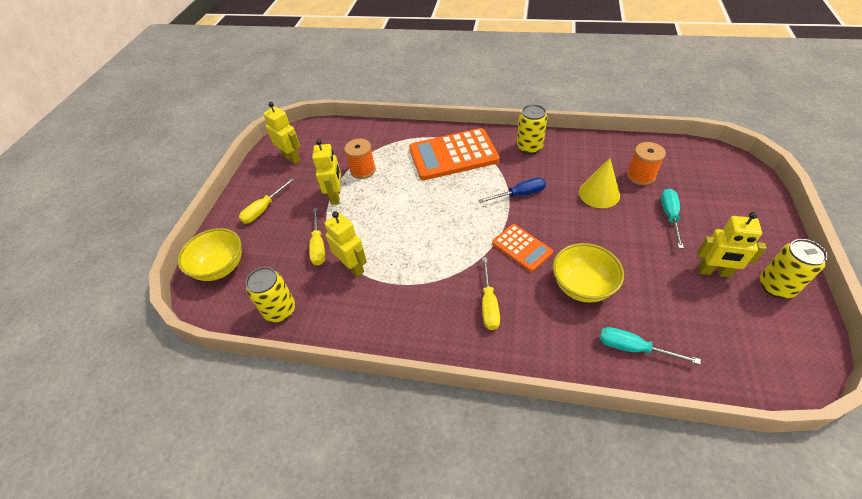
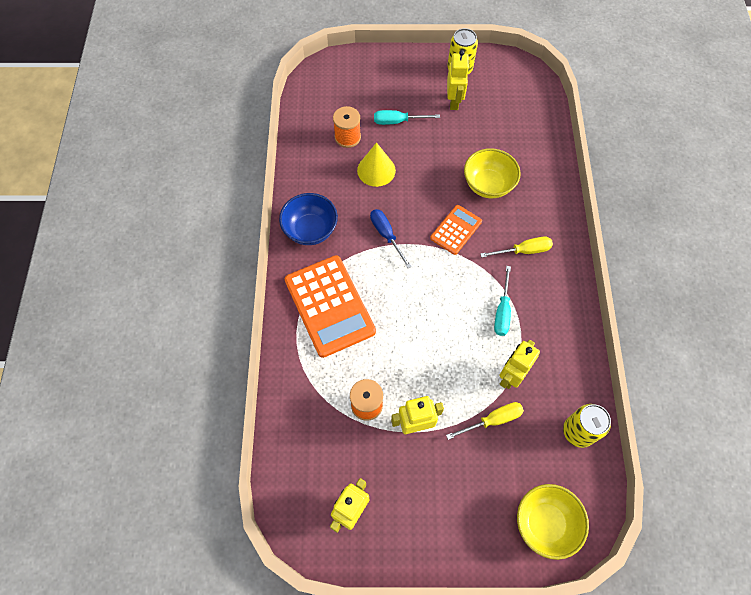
camera: 105 degrees left, 15 degrees up
(264, 209) = (450, 509): yellow screwdriver -> none
(529, 147) = (310, 230): yellow can -> blue bowl
(633, 348) = (536, 155): turquoise screwdriver -> turquoise screwdriver (502, 311)

